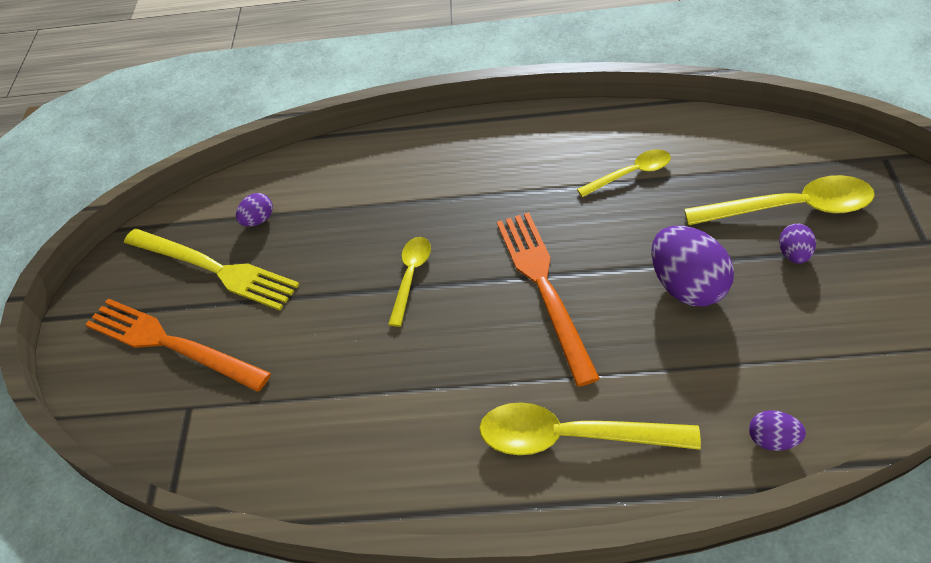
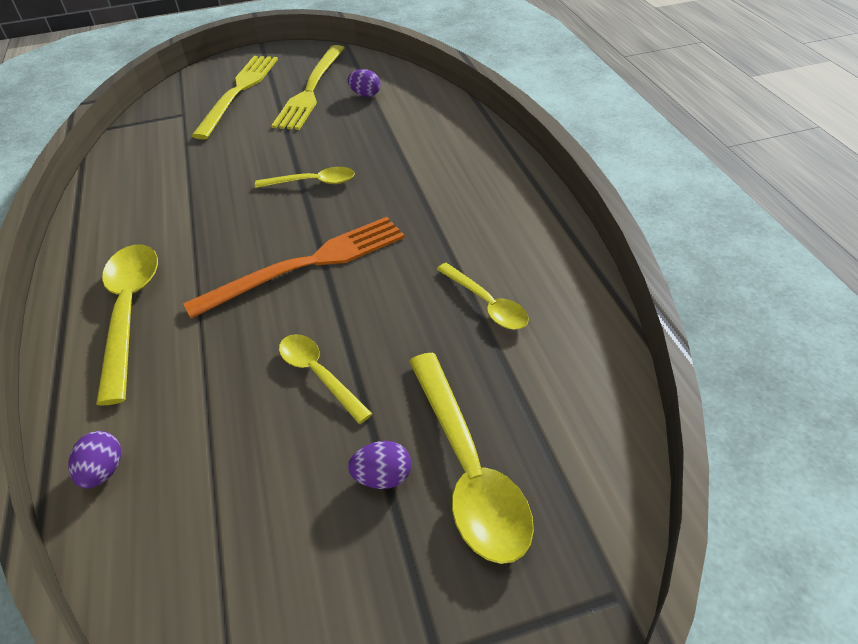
camera: 70 degrees right, 5 degrees down
(170, 344) = (239, 92): orange fork -> yellow fork
(687, 286) = (318, 374): purple egg -> yellow spoon

